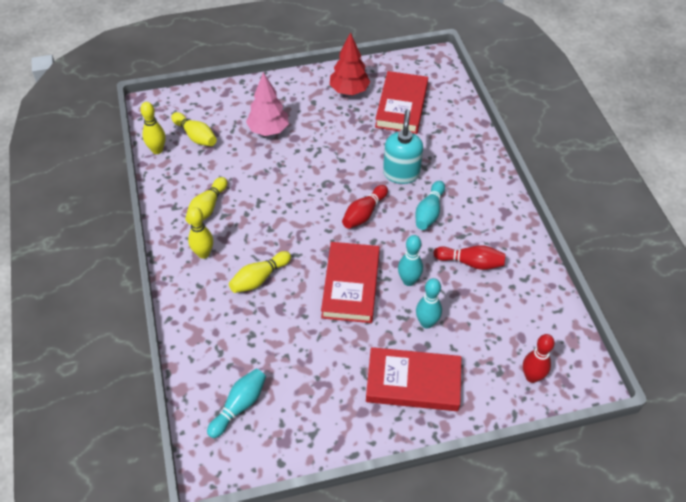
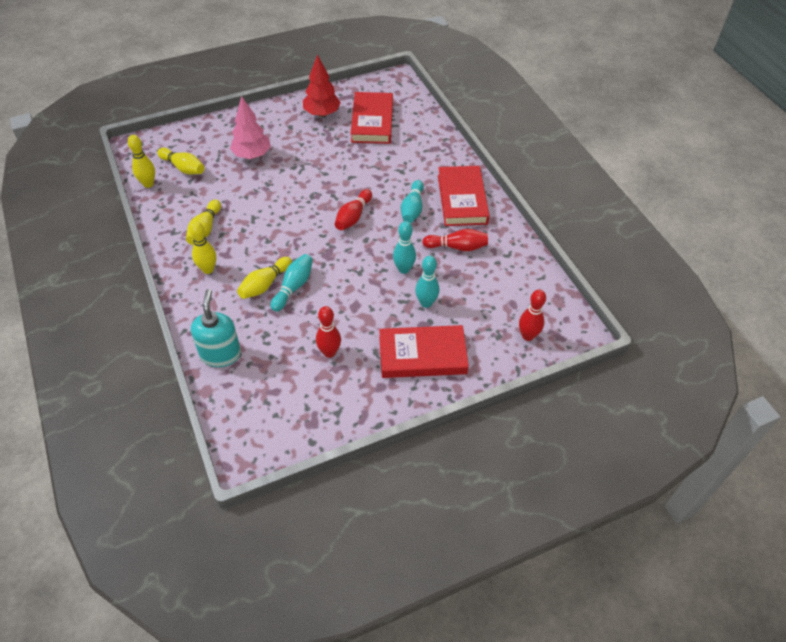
camera: 10 degrees left, 0 degrees up
(239, 406) = (264, 398): turquoise bowling pin -> turquoise bowling pin (293, 287)
(315, 365) = (329, 352): none -> red bowling pin
(350, 285) = (351, 279): red book -> red book (462, 199)
(401, 173) = (381, 179): turquoise soap dispenser -> turquoise soap dispenser (220, 354)

